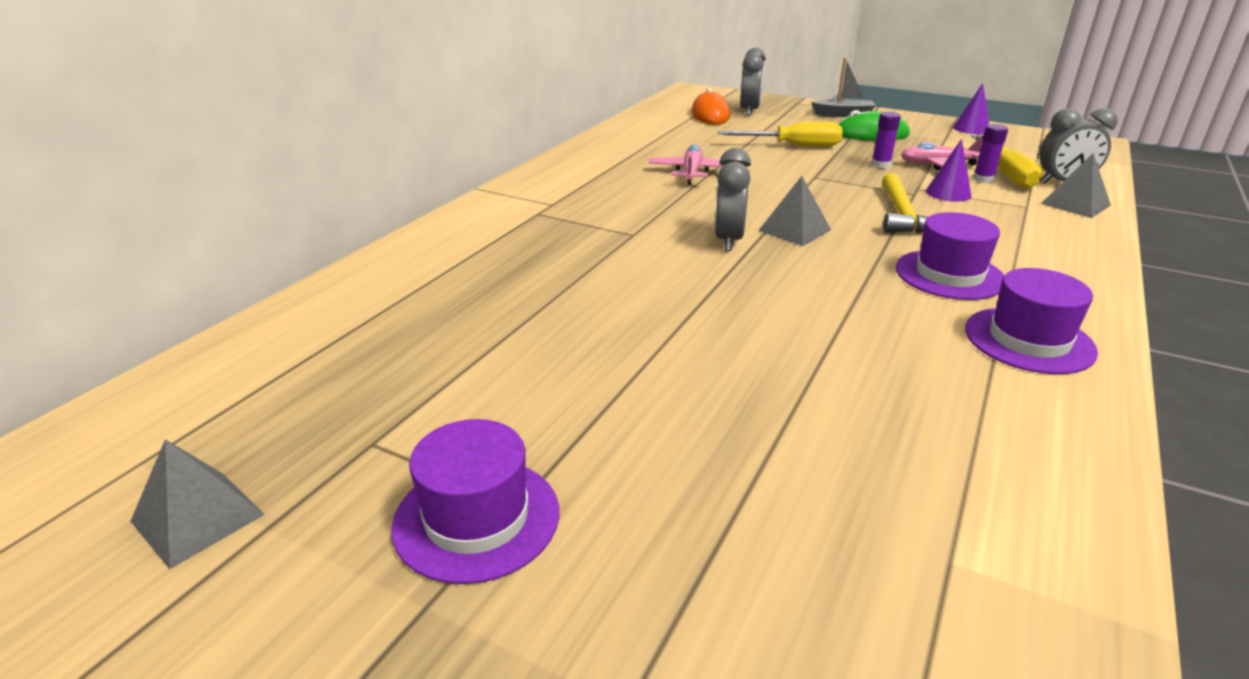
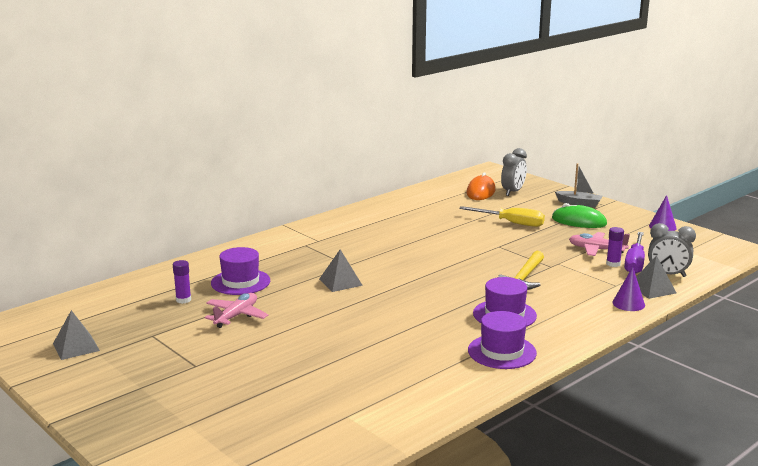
camera: 20 degrees right, 10 degrees down
(477, 518) = (176, 367): purple hat -> purple hat (240, 282)
(691, 172) = (421, 232): pink plane -> pink plane (236, 316)
(728, 240) = (398, 276): grey clock -> none
(794, 230) = (444, 277): grey pyramid -> grey pyramid (340, 282)
(881, 165) = (555, 244): purple glue stick -> purple glue stick (183, 300)
(948, 193) = (574, 269): purple cone -> purple cone (628, 303)
(1005, 174) = (635, 263): yellow screwdriver -> purple screwdriver

